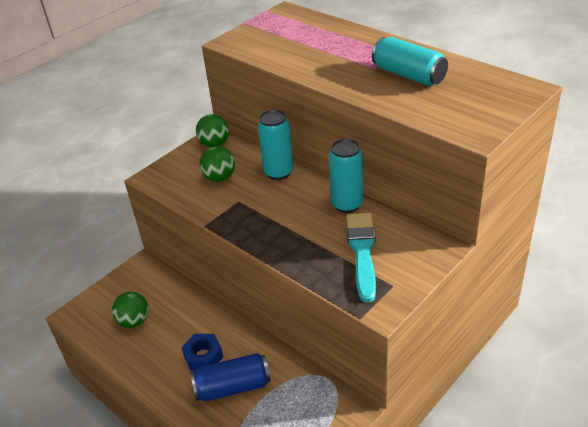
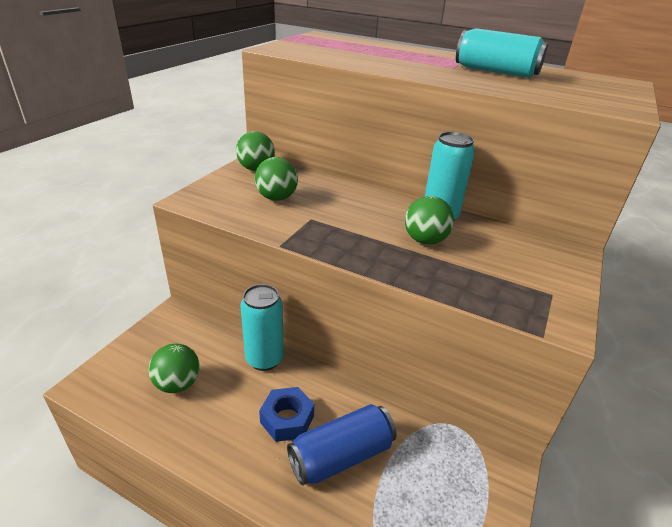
camera: 20 degrees left, 5 degrees down
(278, 172) = (344, 191): turquoise can -> turquoise can (264, 359)
(320, 228) = (425, 240): none -> green ball
(362, 252) = (490, 261): turquoise brush -> none

